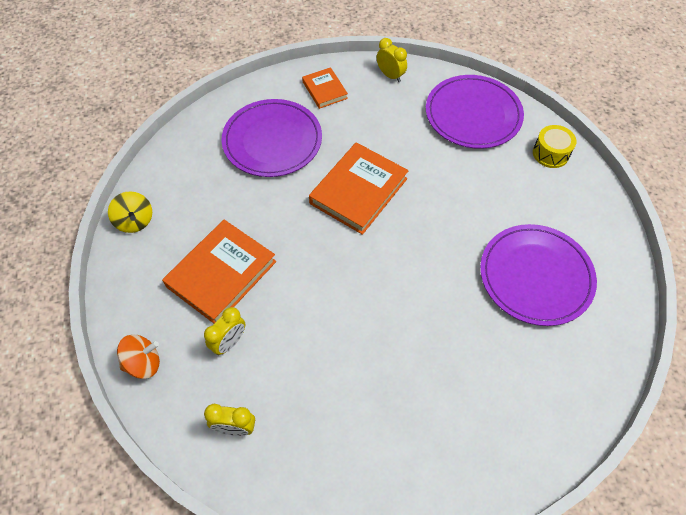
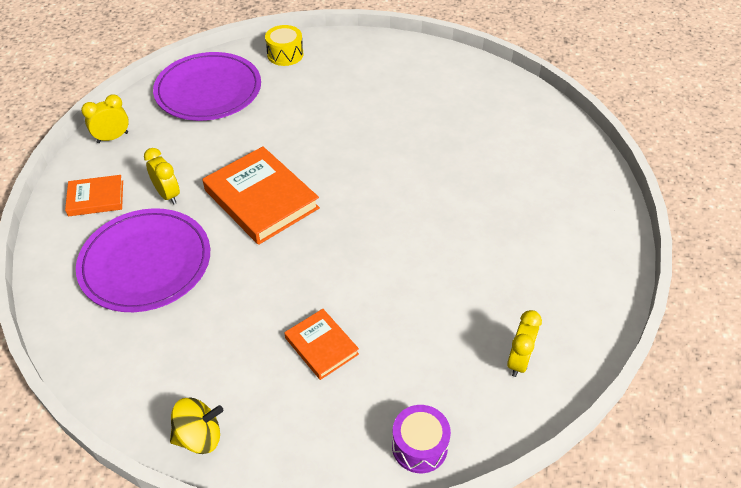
camera: 75 degrees left, 10 degrees down
(143, 363) = (419, 446): orange spinning top -> purple drum
(221, 274) = (321, 346): orange book -> orange book, size x0.55
(229, 342) = (415, 351): yellow clock -> yellow clock (168, 195)
(536, 276) = (413, 100): purple plate -> none

